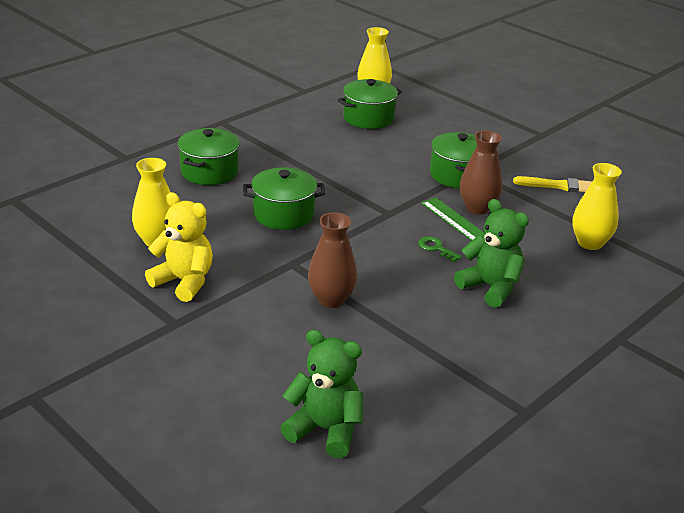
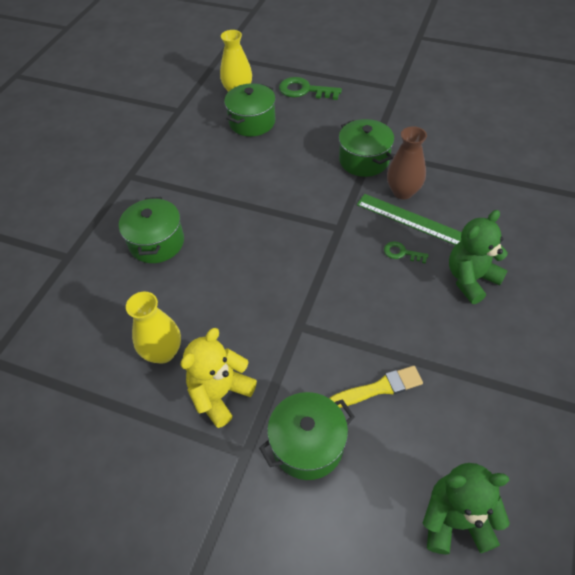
camera: 20 degrees left, 20 degrees up
(184, 282) = (220, 394): yellow teddy bear -> yellow teddy bear turned 60 degrees counterclockwise
(283, 214) = (254, 268): green pot -> green pot (307, 444)
(331, 299) = (358, 354): brown vase -> none
(442, 110) = (305, 90): none -> green key
(490, 287) = (470, 279): green teddy bear -> green teddy bear turned 60 degrees counterclockwise
(558, 186) = (445, 141): yellow brush -> yellow brush (379, 388)
(590, 243) = (508, 195): yellow vase -> none

